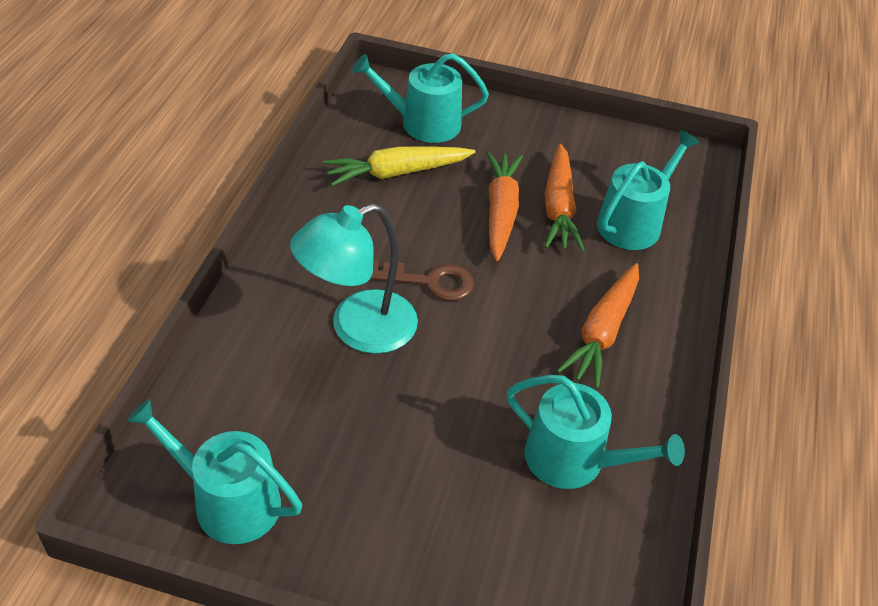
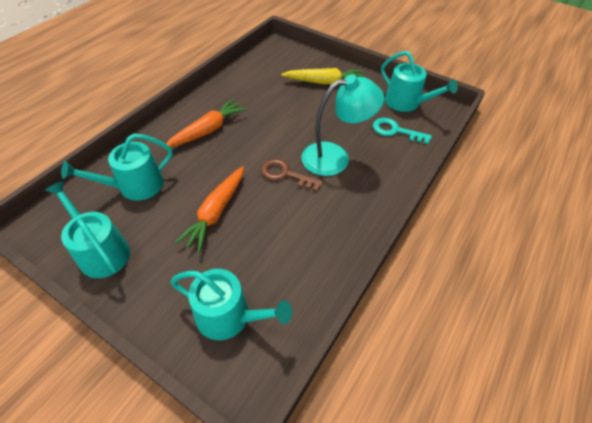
camera: 160 degrees left, 5 degrees up
(250, 412) = (395, 131): none -> turquoise key
(397, 173) = (274, 263): yellow carrot -> yellow carrot (324, 82)
(558, 207) = (175, 207): orange carrot -> none
(574, 460) = (258, 88): turquoise watering can -> turquoise watering can (101, 251)

